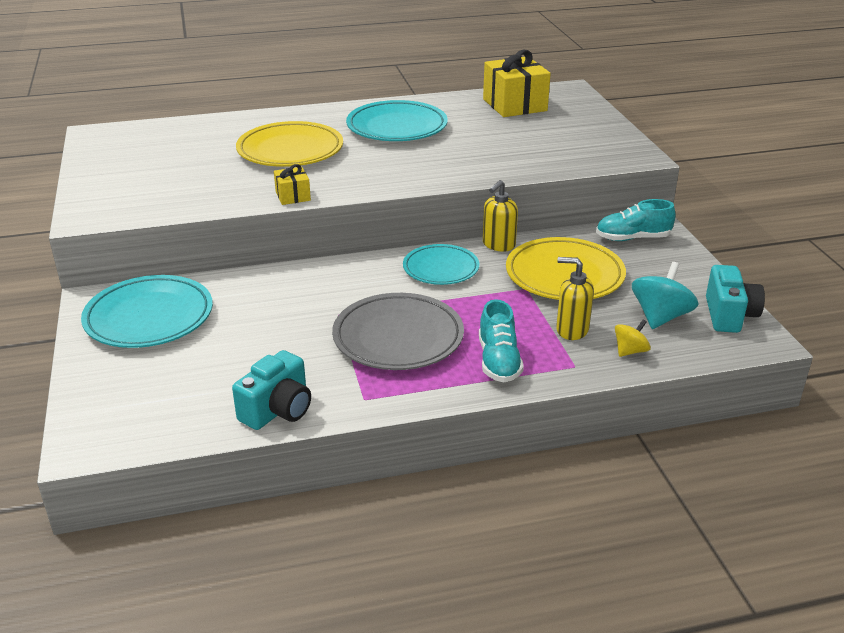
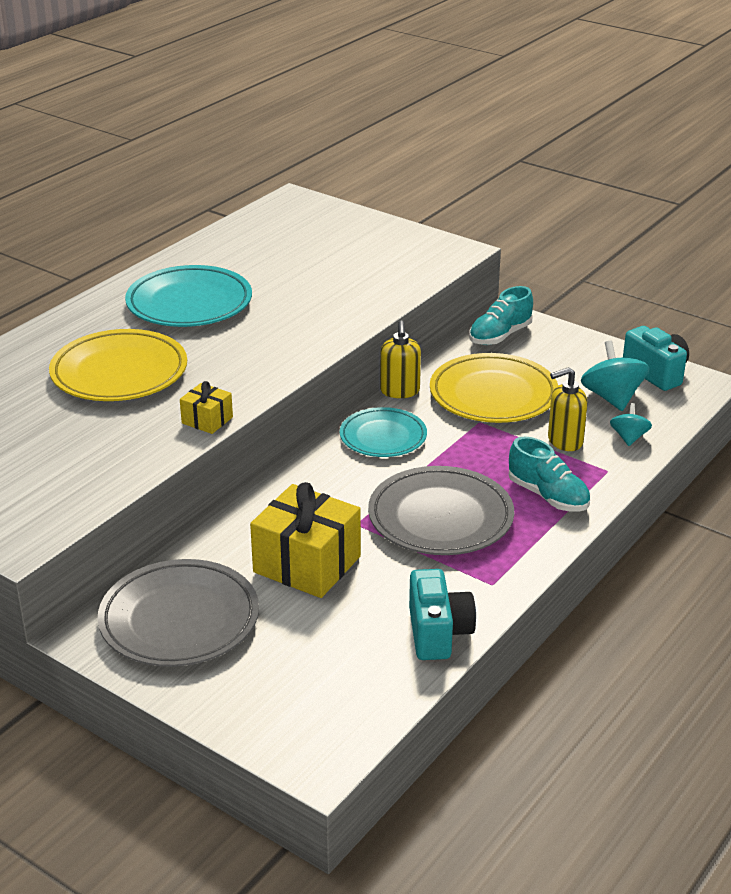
camera: 40 degrees left, 0 degrees up
(149, 317) = (179, 620): turquoise plate -> grey plate
(514, 105) = (268, 235): yellow gift -> yellow gift (307, 564)
(630, 351) = (629, 437): yellow spinning top -> turquoise spinning top

